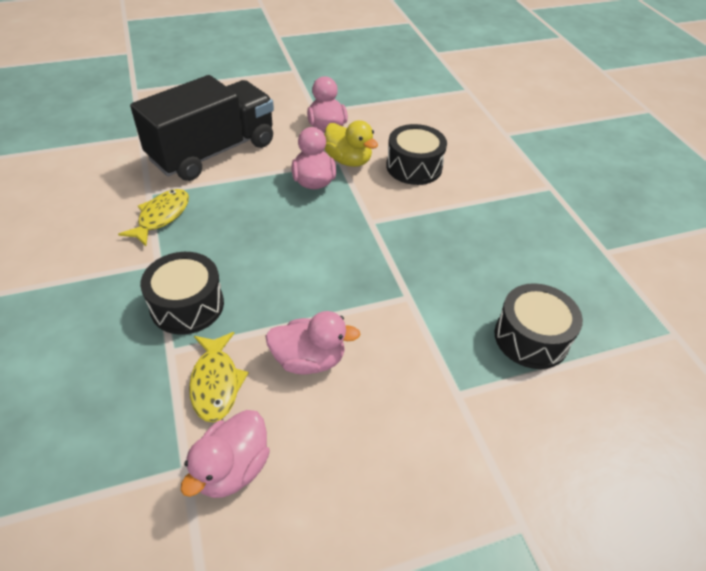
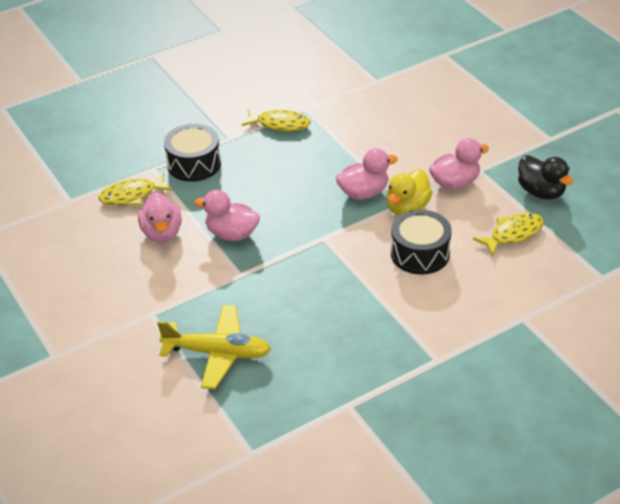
camera: 80 degrees right, 5 degrees down
(213, 152) = (376, 125): black truck -> none
(232, 468) = (72, 219): pink duck -> pink duck (231, 234)
(359, 90) = (541, 192): none -> black duck
(406, 115) = (513, 234): none -> yellow fish
(531, 338) = (217, 353): black drum -> yellow plane

